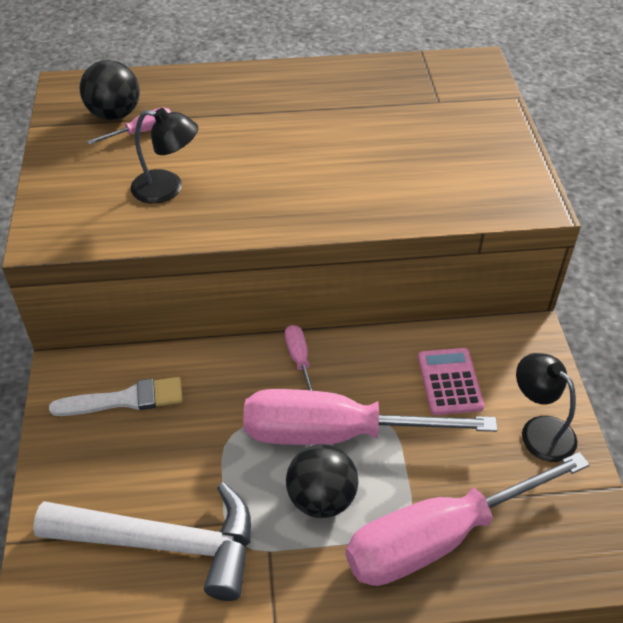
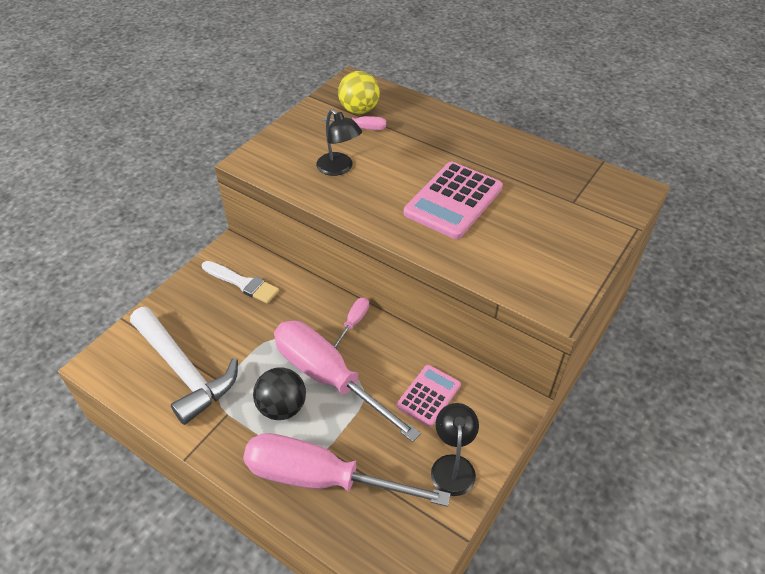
camera: 40 degrees right, 0 degrees up
(114, 114) = (359, 110): black ball -> yellow ball
(329, 158) = (453, 201): none -> pink calculator

